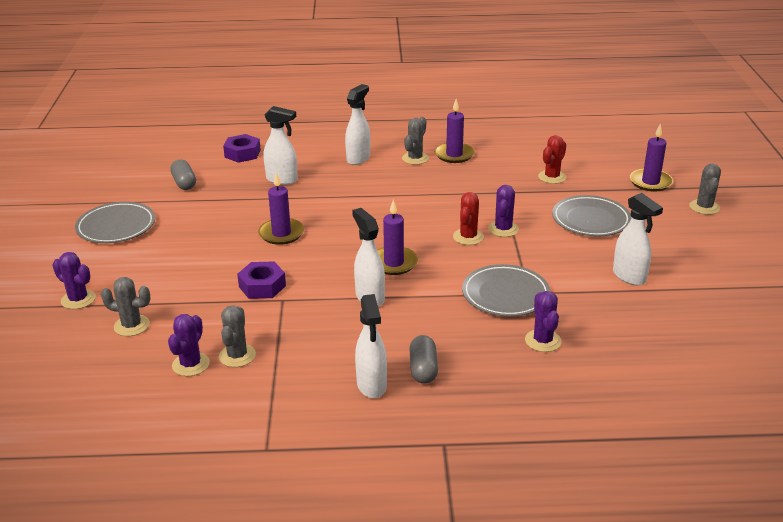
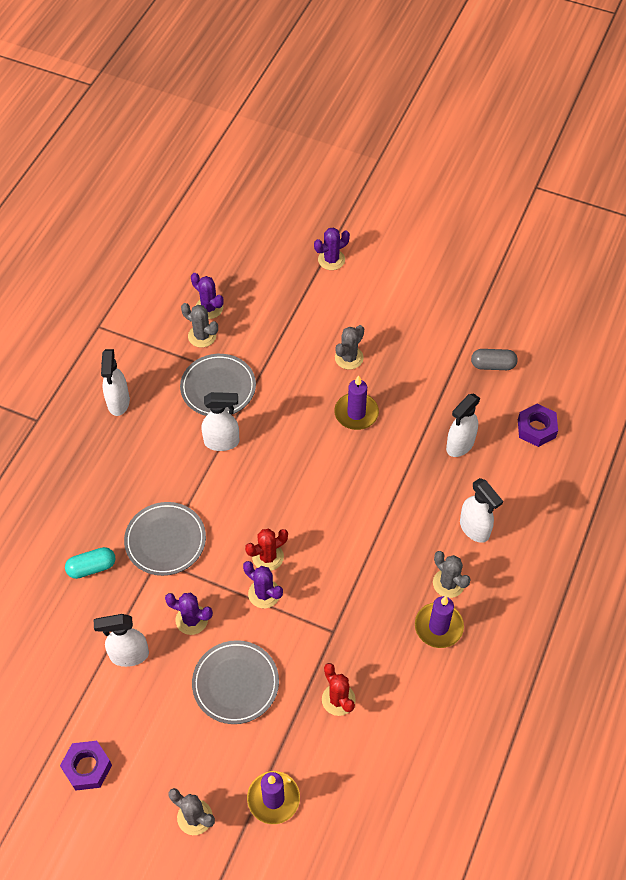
camera: 115 degrees right, 25 degrees up
(116, 226) = (433, 300): grey plate -> grey plate (218, 388)
(131, 326) = (277, 284): grey cactus -> grey cactus (349, 358)
(262, 286) = (281, 375): purple nut -> purple nut (87, 767)
(371, 385) = (118, 403): white spray bottle -> white spray bottle turned 105 degrees counterclockwise
(393, 263) = (260, 479): purple candle -> none
(423, 369) = (114, 440): grey capsule -> none
(468, 237) = (268, 557): red cactus -> red cactus turned 75 degrees counterclockwise
(543, 341) = (93, 535): purple cactus -> purple cactus (191, 620)
(576, 328) = (92, 567): none -> turquoise capsule

